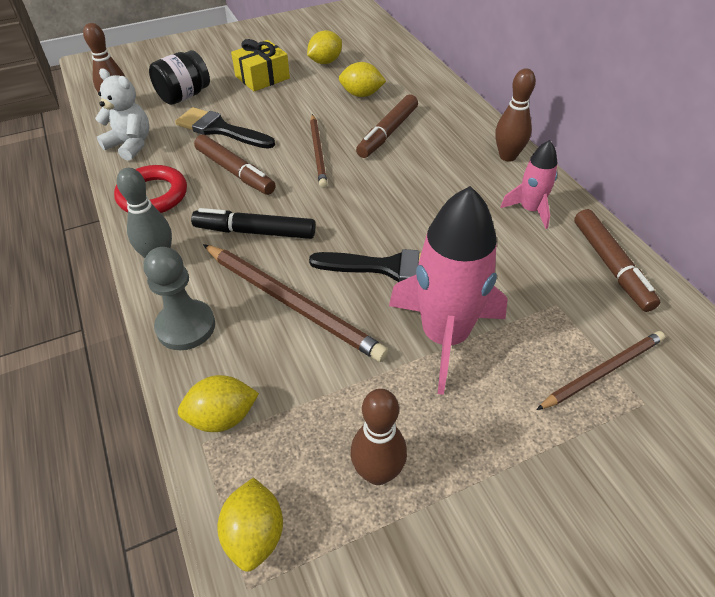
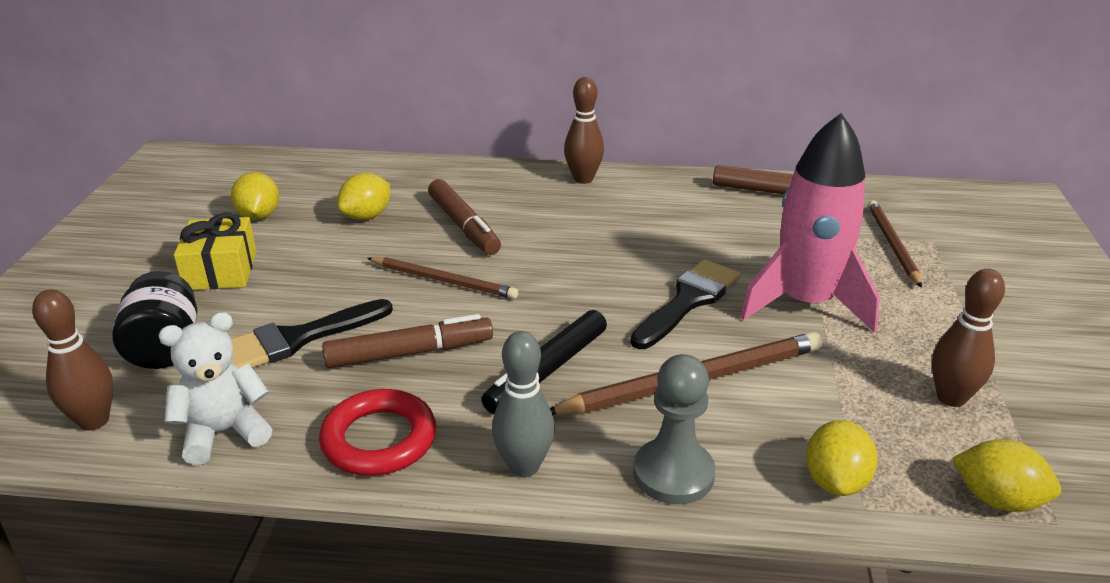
camera: 60 degrees left, 15 degrees down
(530, 210) = (673, 199): pink rocket -> none

